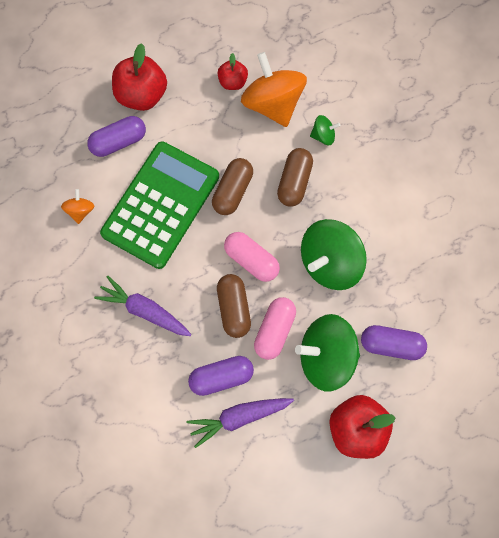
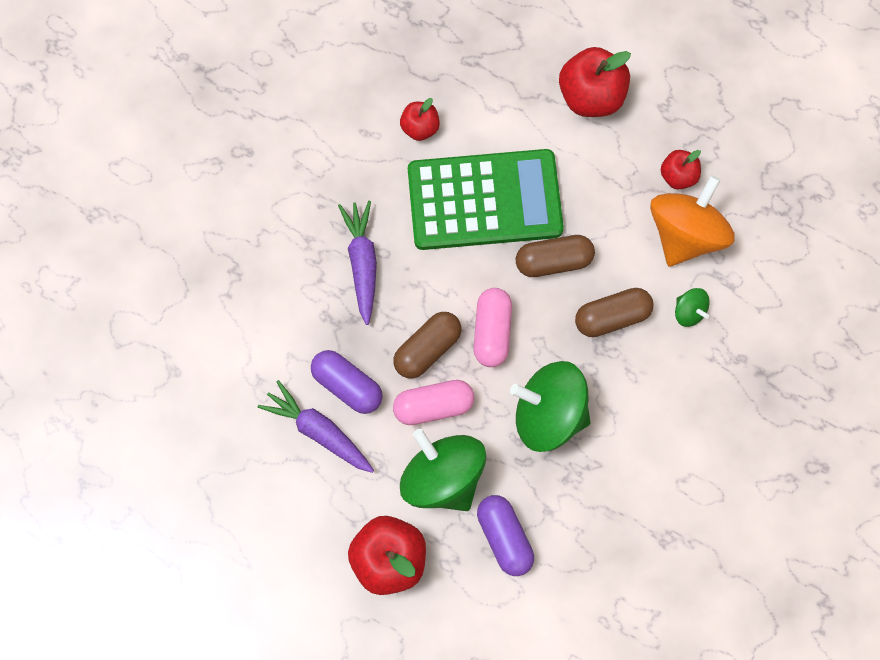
camera: 55 degrees right, 0 degrees up
(80, 211) = (420, 128): orange spinning top -> red apple
(118, 142) = (521, 111): purple capsule -> none

